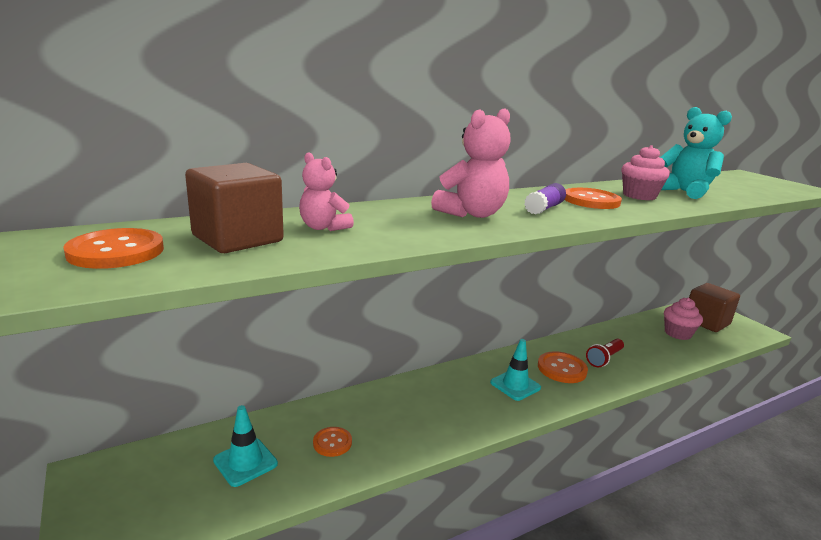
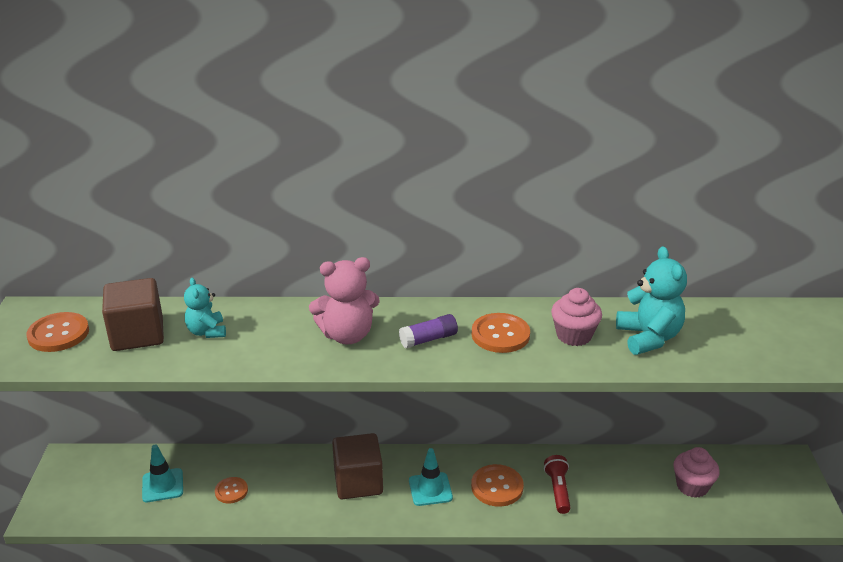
camera: 30 degrees right, 10 degrees up
(323, 227) = (207, 332): pink teddy bear -> turquoise teddy bear
(604, 359) = (558, 490): red flashlight -> red flashlight turned 105 degrees clockwise
(706, 322) = (756, 482): brown cube -> brown cube (358, 482)

